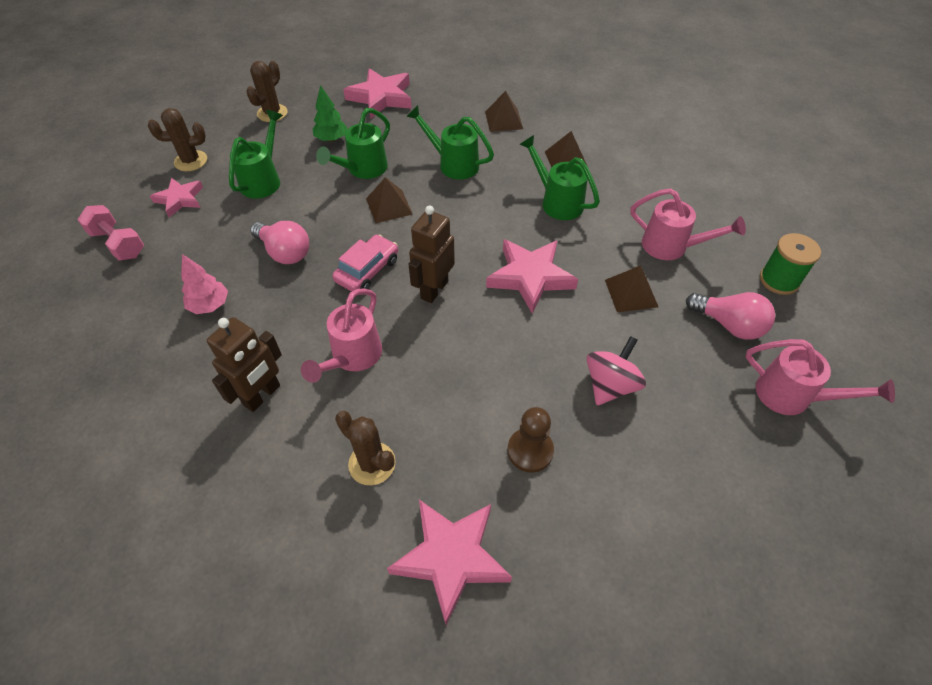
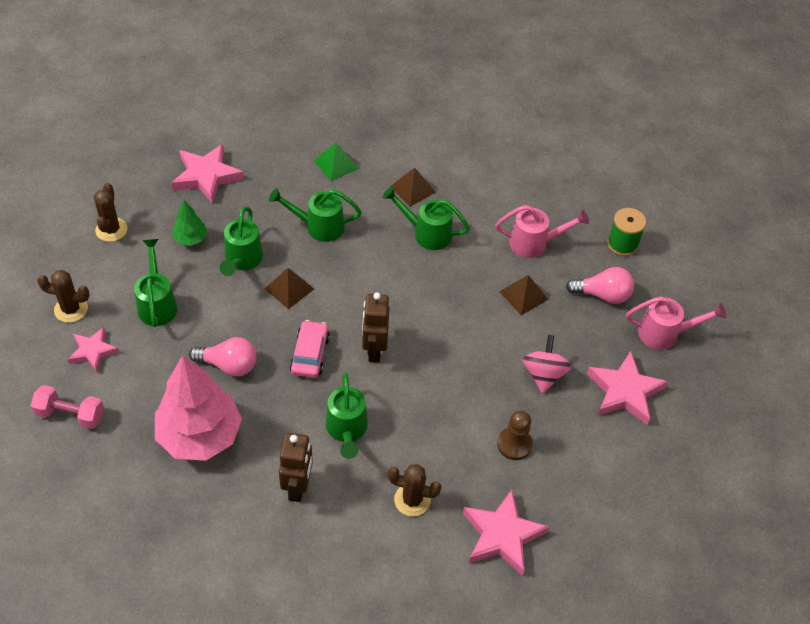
camera: 30 degrees left, 0 degrees up
(191, 161) = (71, 309): brown cactus -> brown cactus turned 45 degrees clockwise
(210, 305) = (200, 435): pink tree -> pink tree, size x2.20
(353, 357) = (346, 430): pink watering can -> green watering can
(503, 120) = (336, 164): brown pyramid -> green pyramid
(530, 277) = (442, 310): pink star -> pink star (624, 391)

